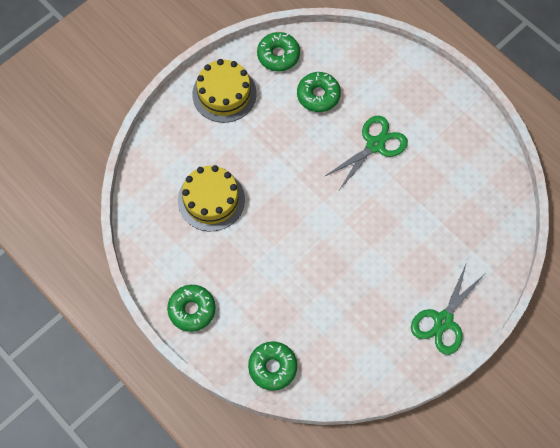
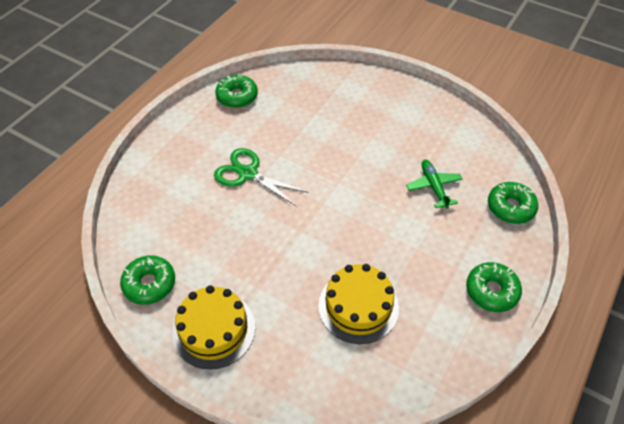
camera: 105 degrees left, 15 degrees down
(316, 305) = (433, 187): none -> green plane
(318, 95) = (198, 233): green donut -> green donut (237, 96)
(443, 321) = (405, 100): green scissors -> none

